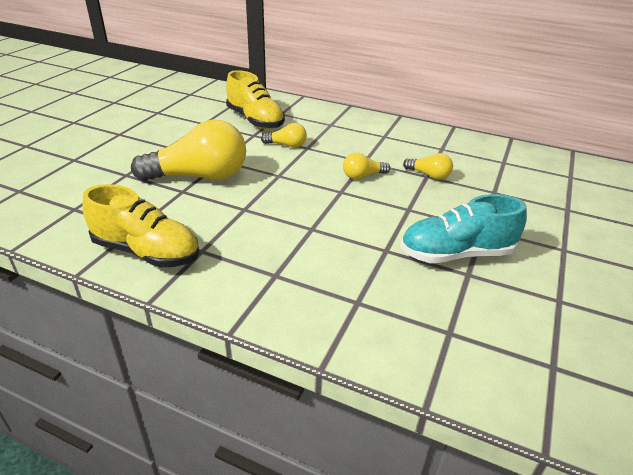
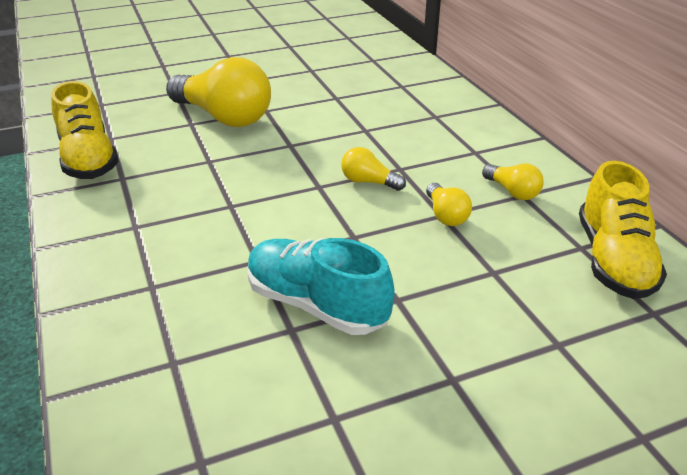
camera: 45 degrees right, 0 degrees up
(255, 120) = (363, 84): yellow shoe -> yellow shoe (613, 260)
(287, 145) = (349, 120): yellow light bulb -> yellow light bulb (512, 192)

